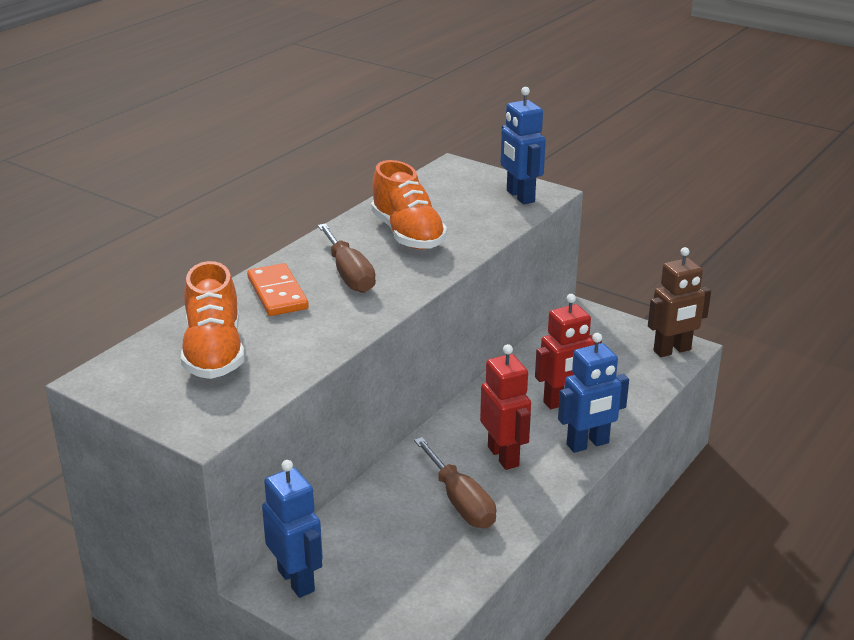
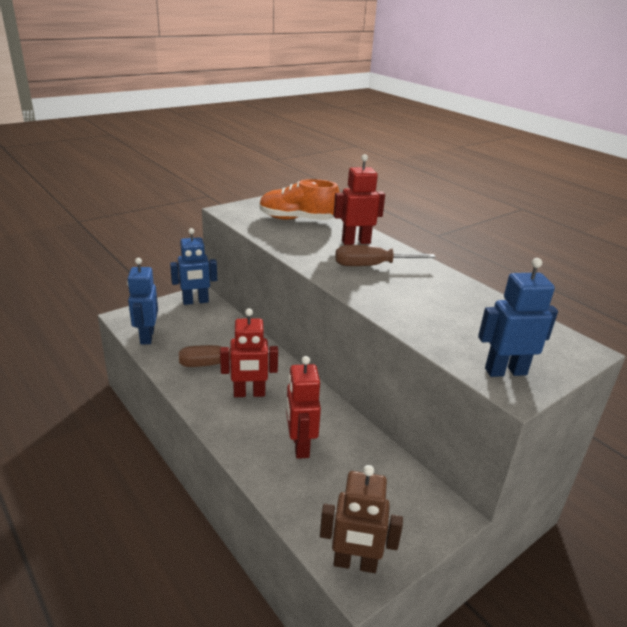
camera: 105 degrees right, 0 degrees up
(277, 293) = (356, 242): orange domino -> red robot
(407, 234) = (430, 297): orange shoe -> none
(588, 444) = (237, 440): blue robot -> blue robot (146, 336)
(672, 351) = (355, 563): brown robot -> brown robot turned 75 degrees counterclockwise

